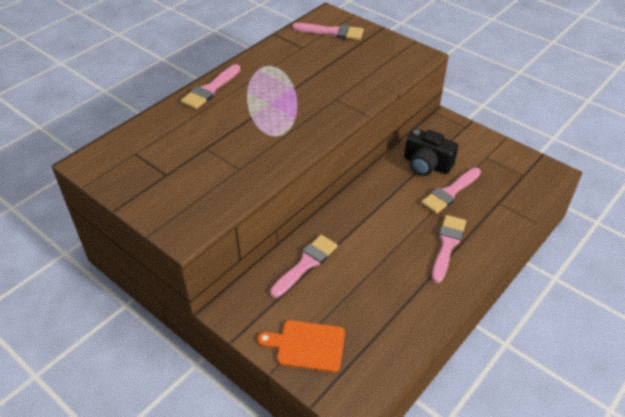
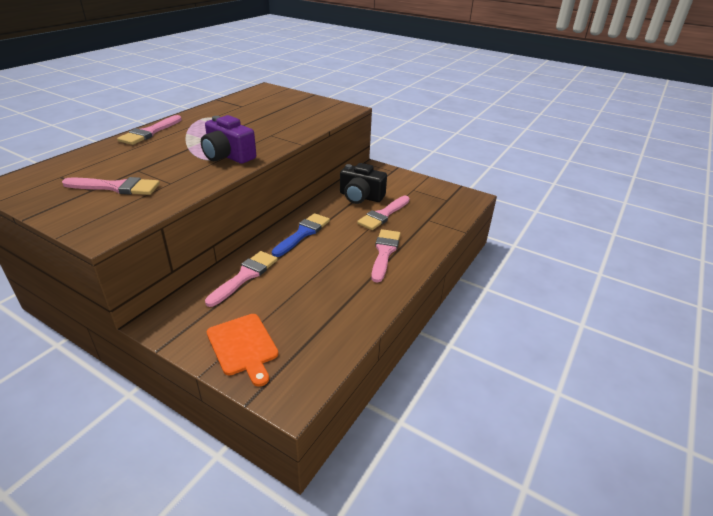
camera: 10 degrees left, 10 degrees down
(293, 131) = (228, 156): none -> purple camera
(307, 345) = (243, 346): orange cutting board -> orange cutting board turned 120 degrees counterclockwise
(332, 32) = (269, 97): pink brush -> pink brush (117, 187)
(363, 213) = (303, 233): none -> blue brush

